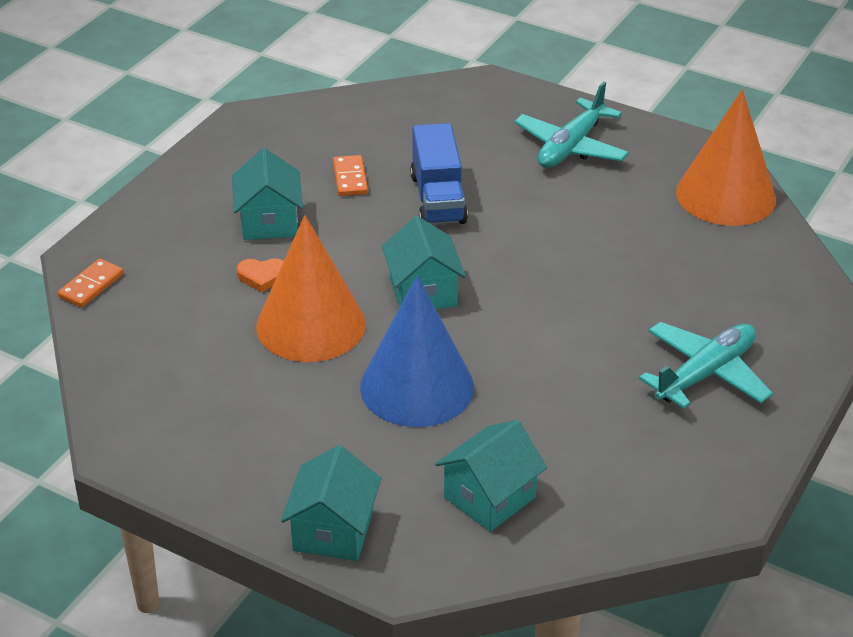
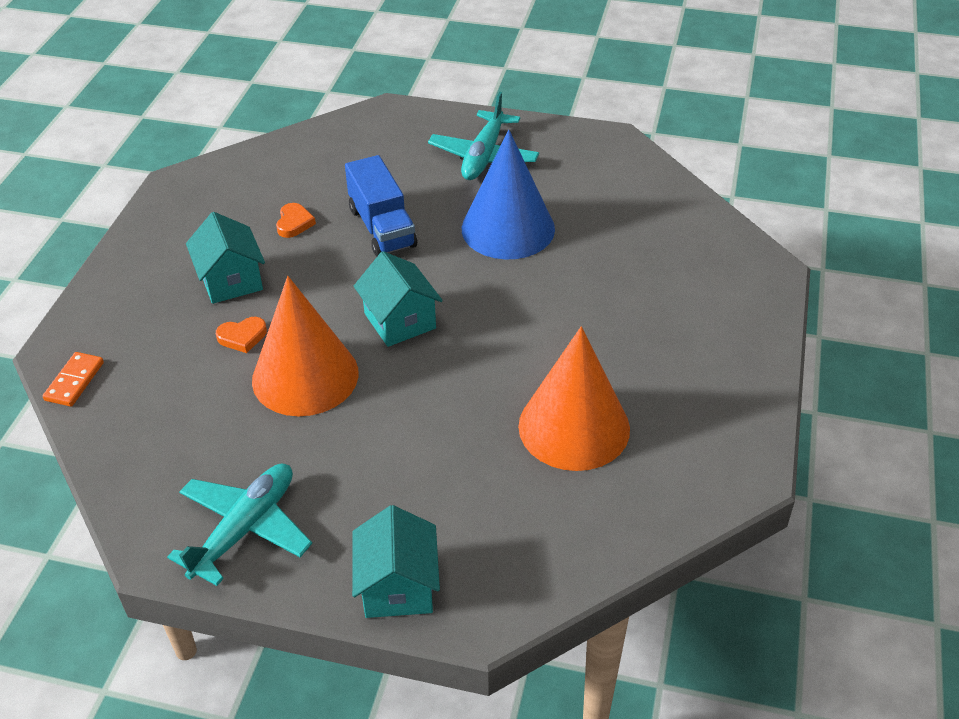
camera: 15 degrees left, 5 degrees up
(350, 178) = (294, 223): orange domino -> orange heart
(417, 387) = (427, 417): blue cone -> blue cone (508, 228)
(489, 497) = (534, 514): turquoise house -> none
(705, 374) = (681, 347): turquoise plane -> turquoise plane (245, 529)
(726, 195) = (633, 176): orange cone -> orange cone (574, 427)

